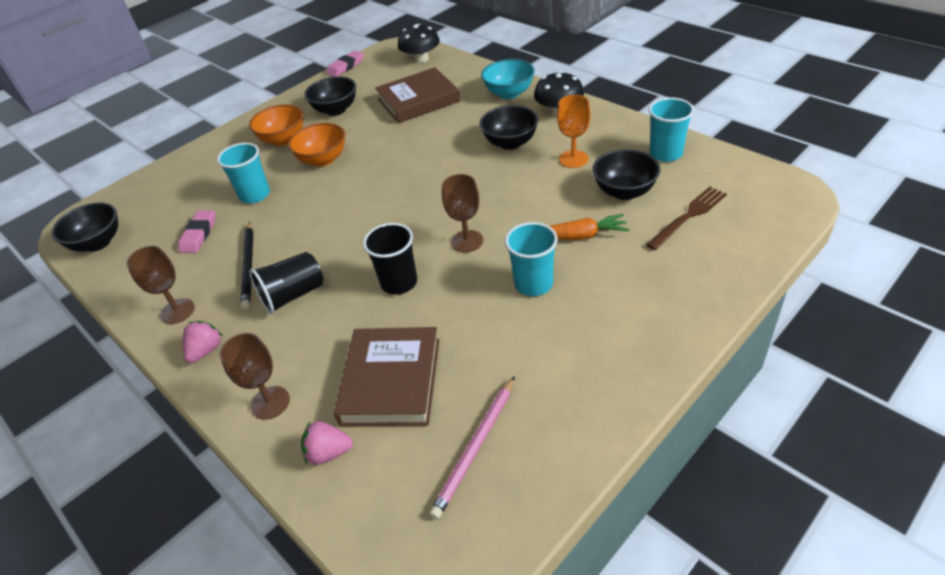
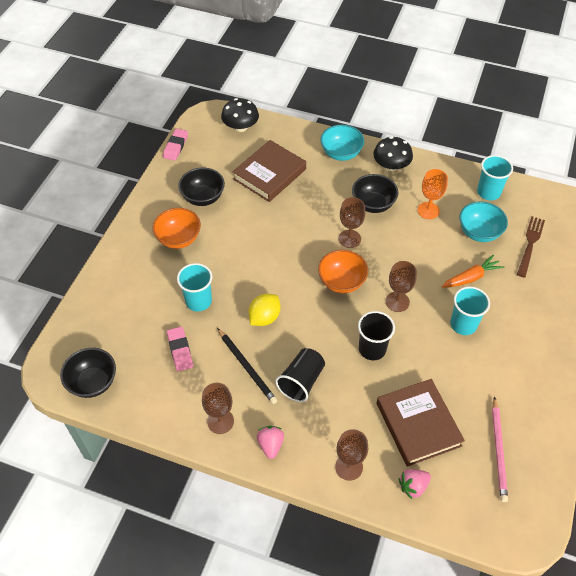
camera: 30 degrees left, 10 degrees up
(306, 224) = (264, 317): none -> yellow lemon
(323, 160) = (231, 252): orange bowl -> orange bowl (341, 282)
(458, 170) = (349, 238): none -> brown goblet
(624, 191) = (479, 232): black bowl -> turquoise bowl

